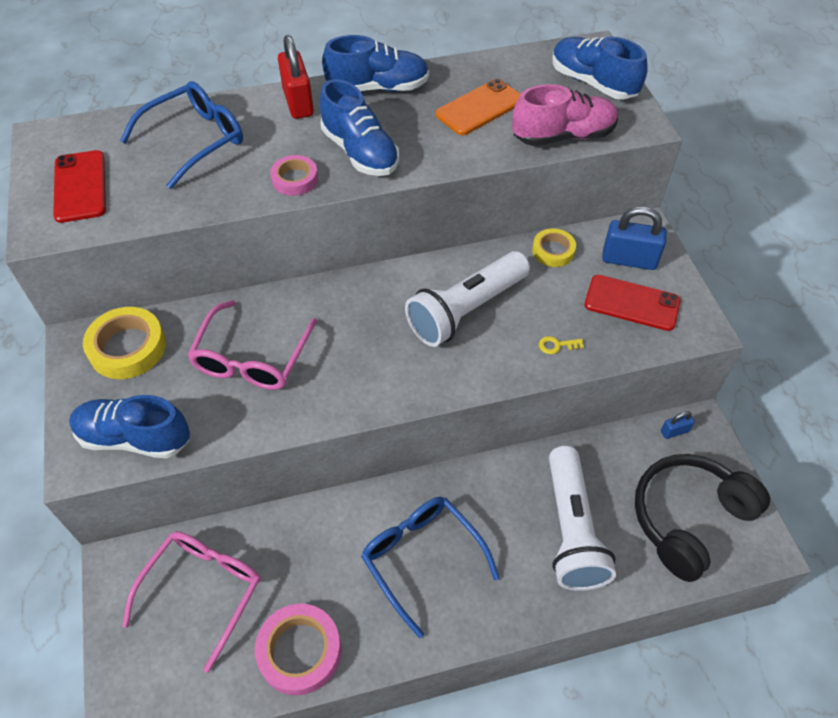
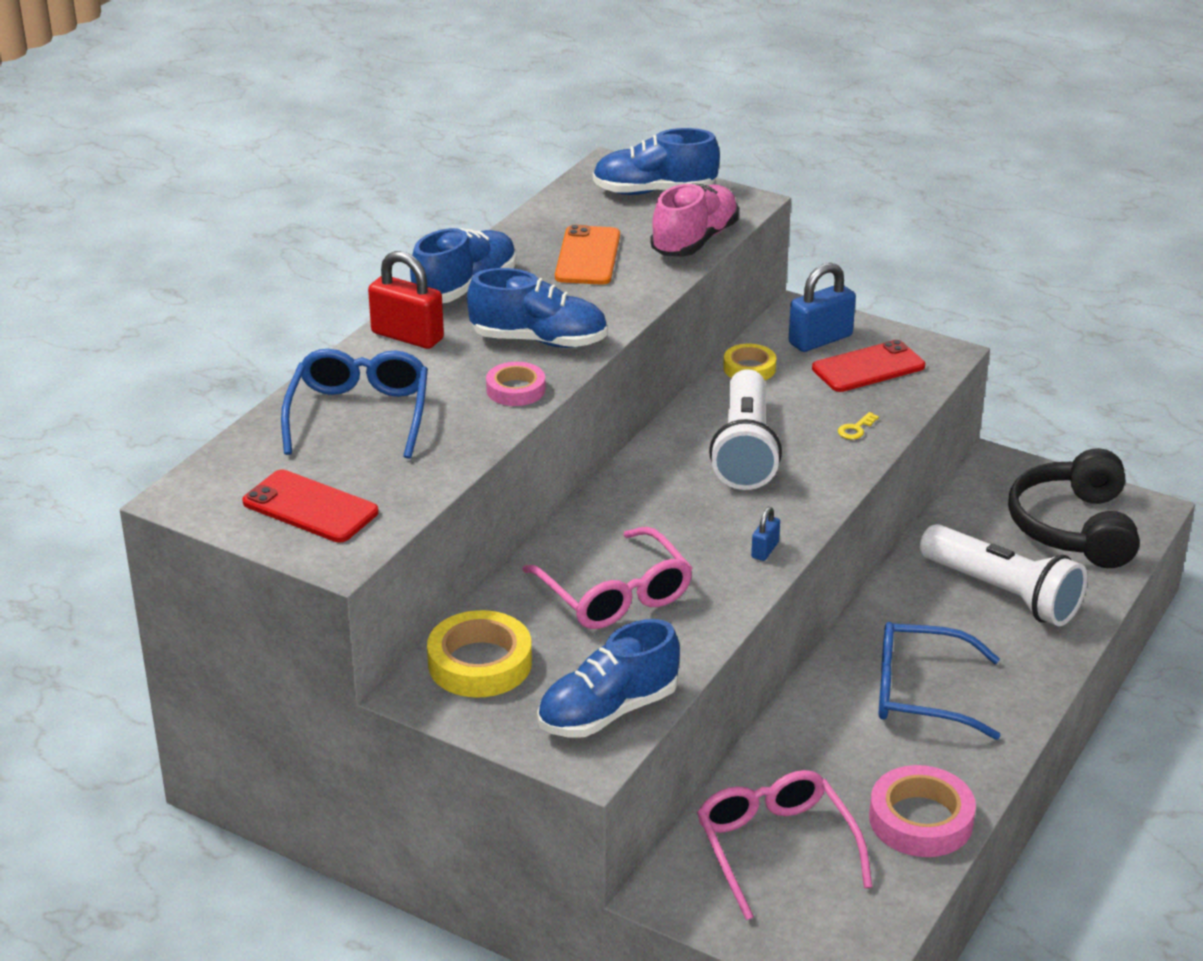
camera: 45 degrees left, 20 degrees down
(674, 431) = (983, 479): blue padlock -> blue padlock (765, 550)

